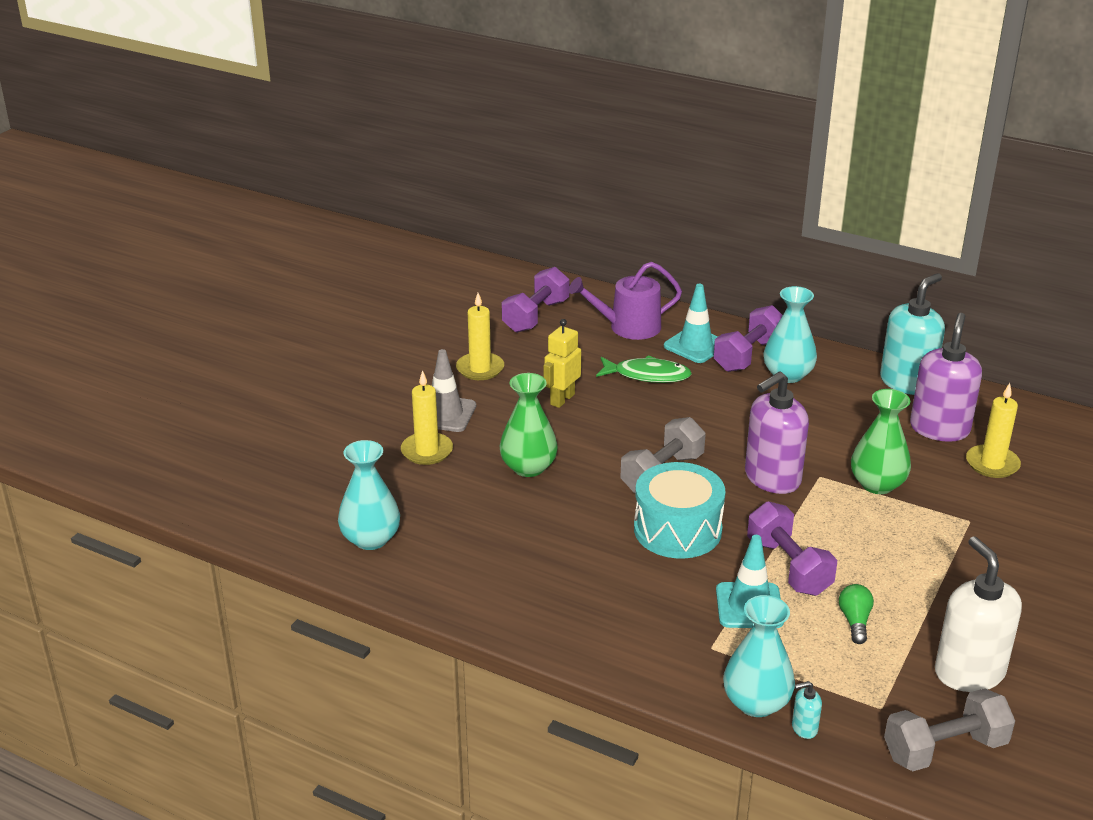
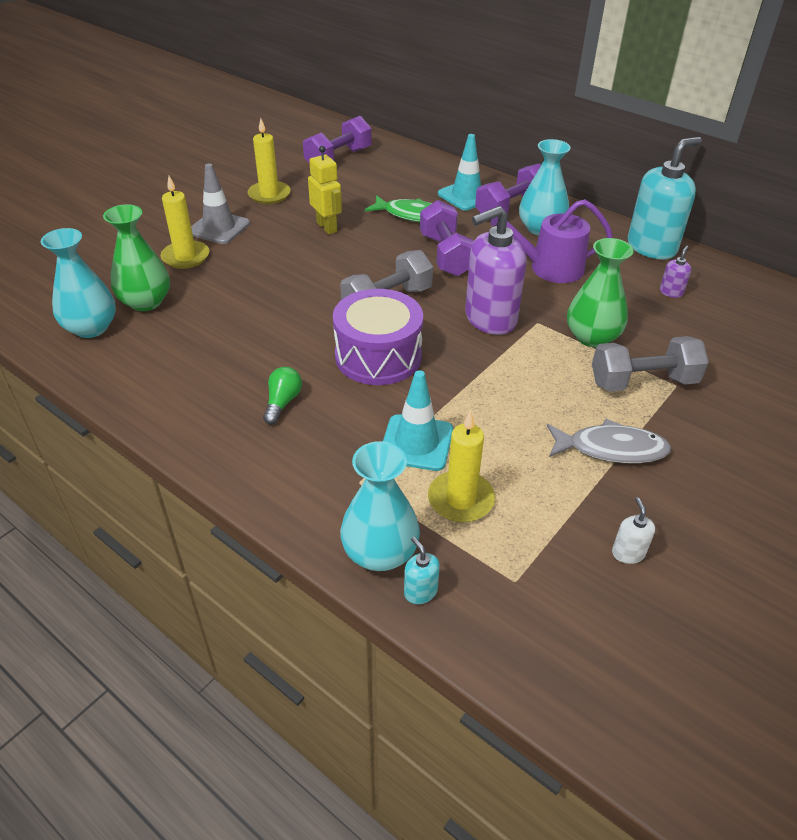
camera: 10 degrees right, 10 degrees up
(528, 467) = (267, 281): green vase -> green vase (146, 302)
(562, 399) = (327, 227): yellow robot -> yellow robot turned 105 degrees clockwise
(628, 327) = (414, 175): purple watering can -> purple watering can (550, 268)
(677, 530) = (378, 356): turquoise drum -> purple drum
(788, 567) = (473, 408): purple dumbbell -> purple dumbbell (446, 255)
(804, 728) = (420, 592): turquoise soap dispenser -> turquoise soap dispenser turned 60 degrees clockwise
(855, 621) = (520, 475): green light bulb -> green light bulb (282, 402)
(928, 587) = (611, 449): none -> grey fish
(939, 429) = (671, 292): purple soap dispenser -> purple soap dispenser, size x0.41
(944, 749) = (571, 646): grey dumbbell -> grey dumbbell (643, 382)
(969, 672) = (628, 553): white soap dispenser -> white soap dispenser, size x0.41
(992, 464) = (715, 332): yellow candle -> yellow candle (460, 499)

